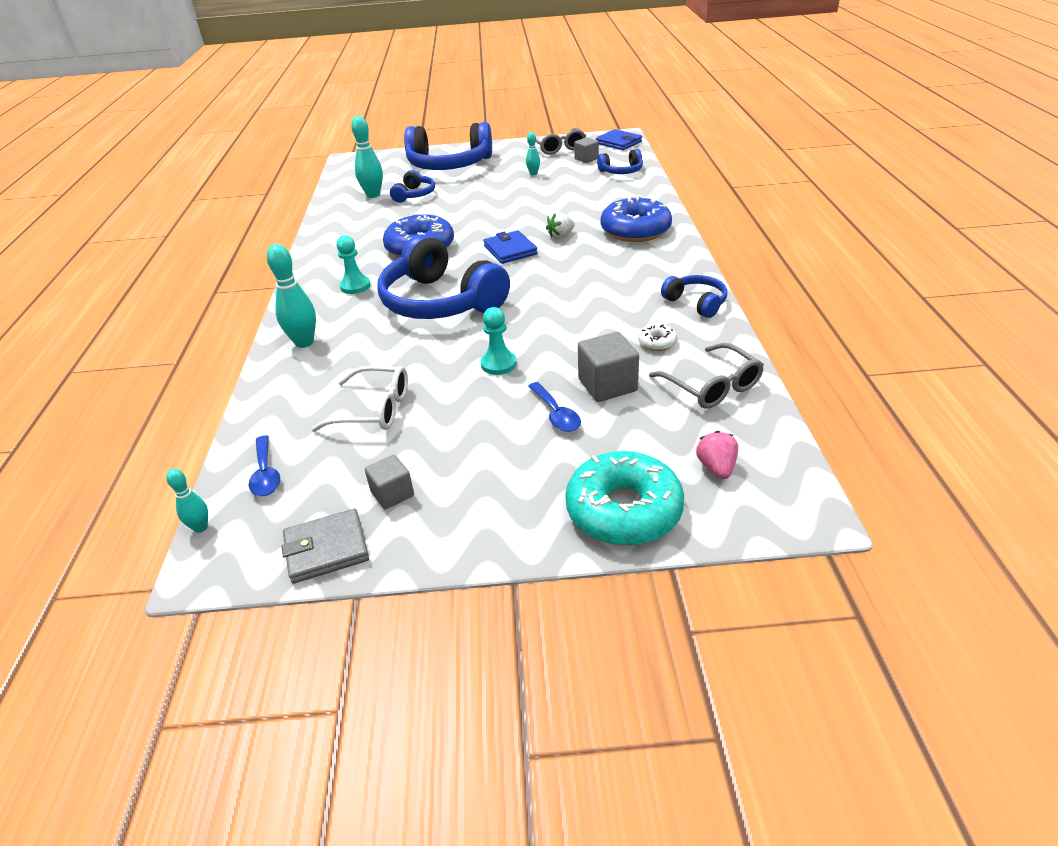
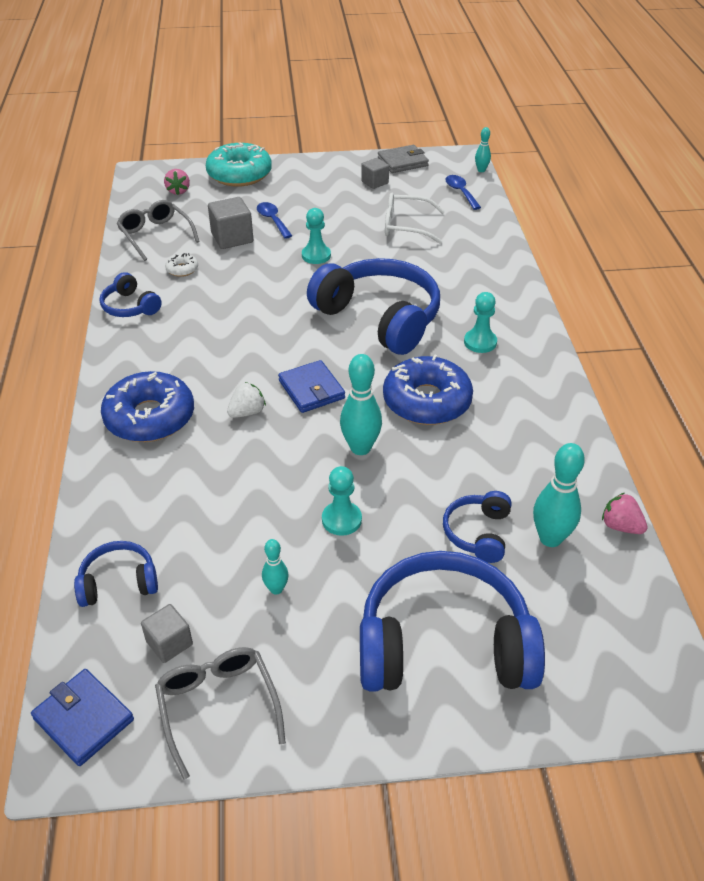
camera: 175 degrees right, 5 degrees up
(304, 342) = (494, 279): turquoise bowling pin -> turquoise bowling pin (360, 448)
(328, 201) = (620, 526): none -> pink strawberry
(494, 195) = (341, 520): none -> turquoise pawn

